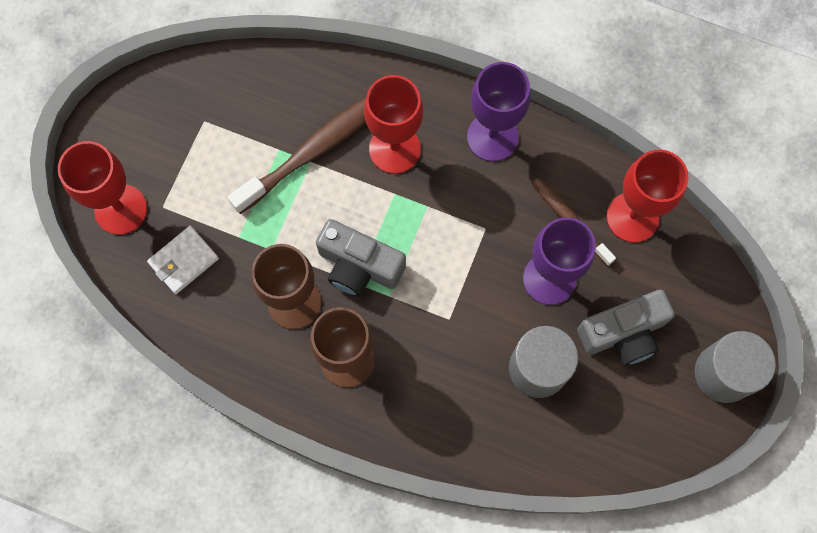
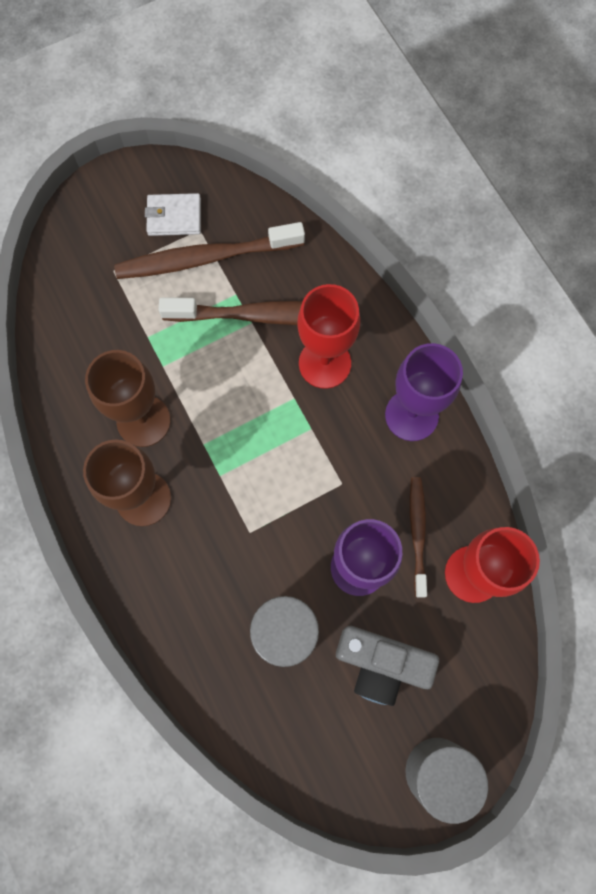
camera: 40 degrees right, 0 degrees up
(121, 209) = (82, 249): red goblet -> none
(183, 261) = (92, 323): white wallet -> white wallet (174, 217)
(229, 140) = (205, 258): none -> brown toothbrush
(359, 266) = (217, 432): grey camera -> none

